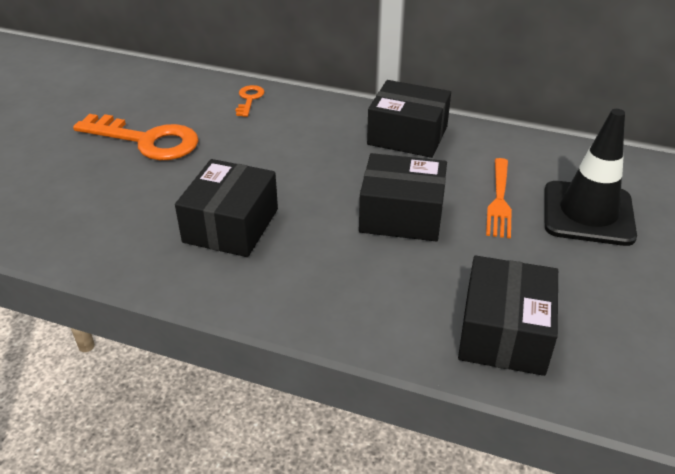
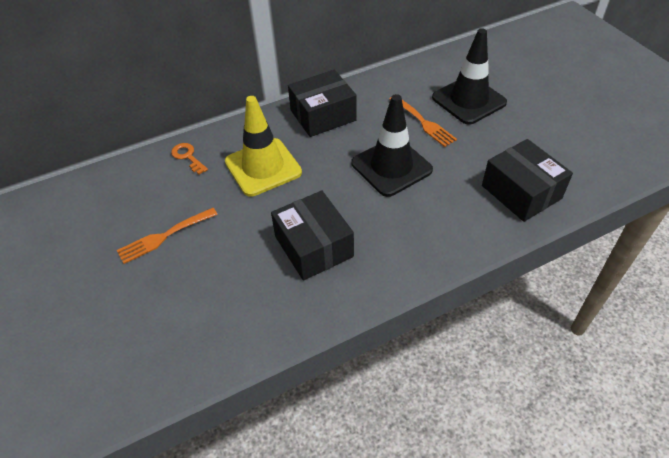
camera: 45 degrees left, 10 degrees up
(147, 140) = (164, 236): orange key -> orange fork
(291, 142) = (263, 167): none -> yellow traffic cone
(401, 215) = (391, 167): black box -> black traffic cone

